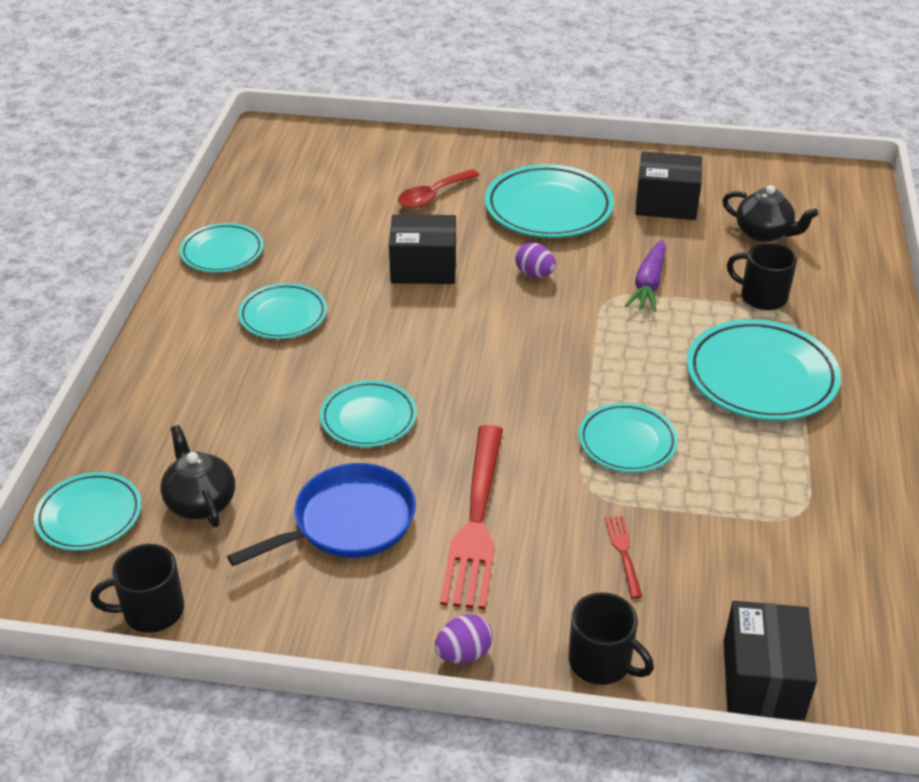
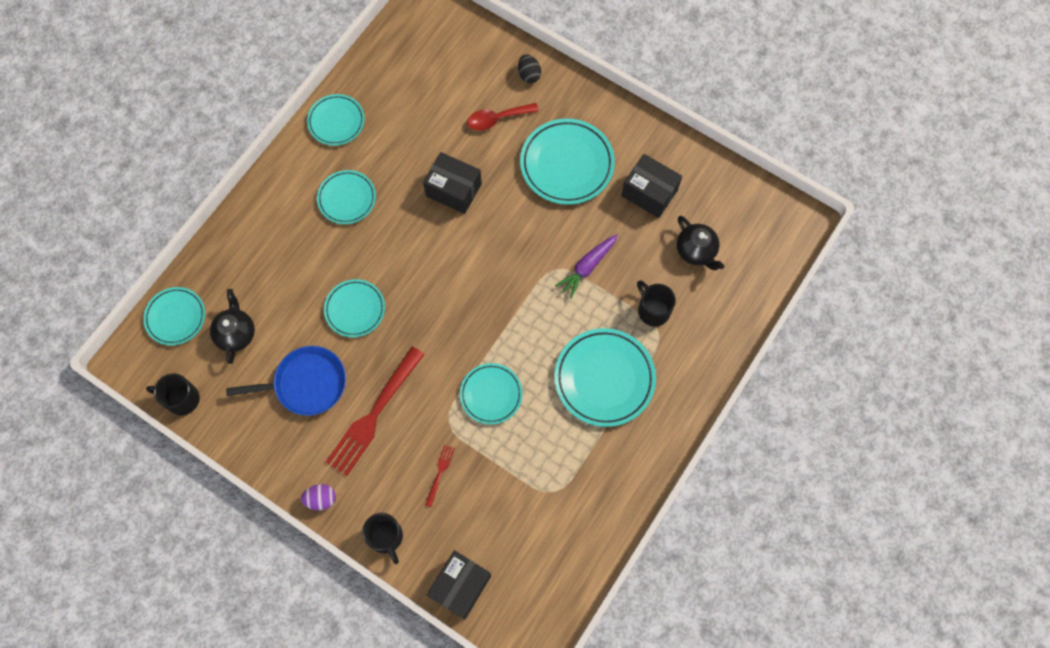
camera: 25 degrees right, 30 degrees up
(444, 153) = (529, 75): none -> black egg
(534, 274) = (520, 226): purple egg -> none

